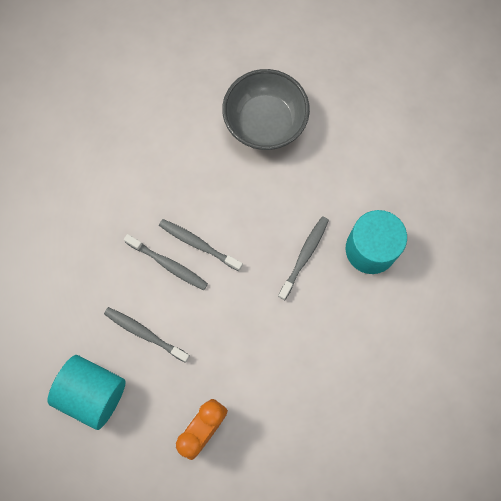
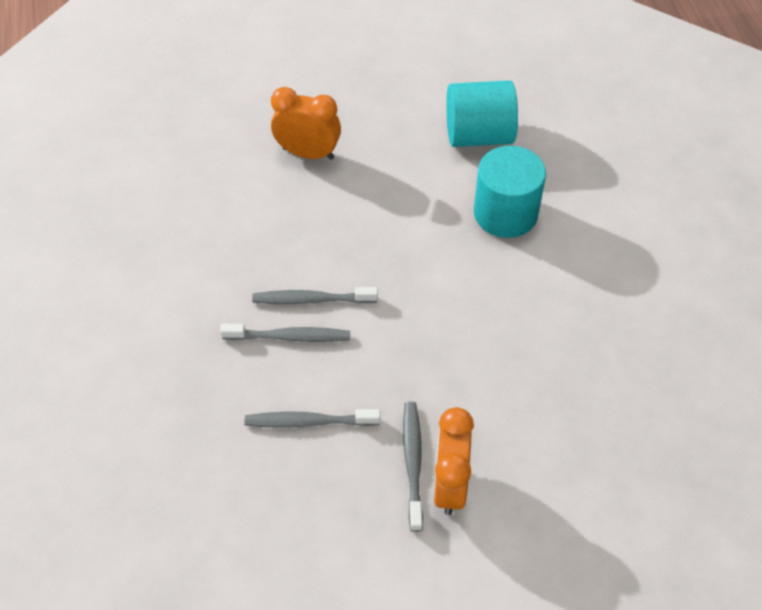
camera: 30 degrees left, 20 degrees down
(93, 393) = (286, 521): turquoise cylinder -> turquoise cylinder (479, 135)
(265, 123) = (308, 153): grey bowl -> orange clock
(304, 256) = (440, 253): grey toothbrush -> grey toothbrush (413, 463)

